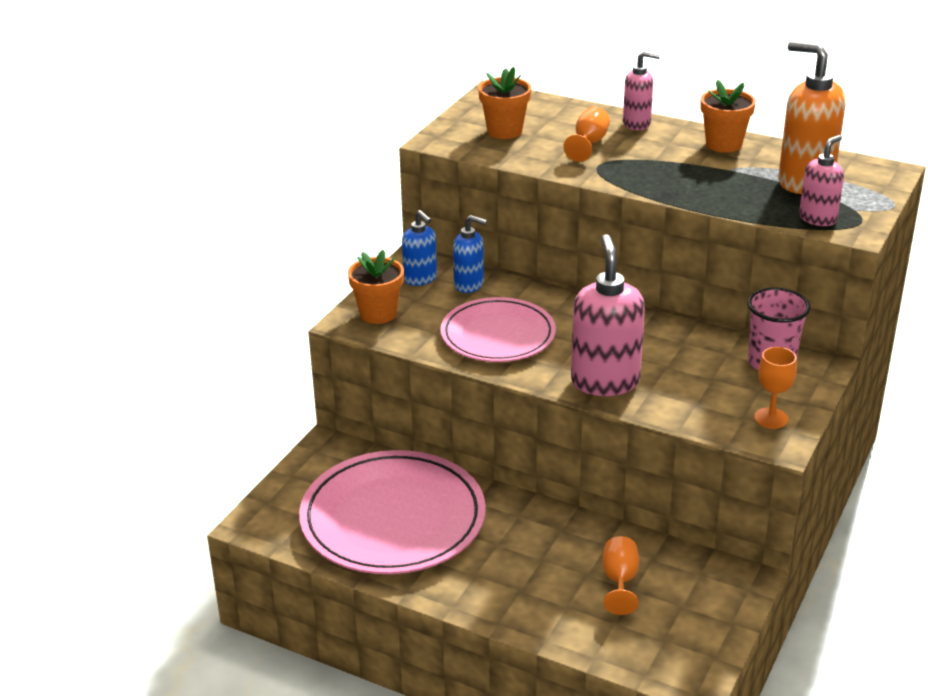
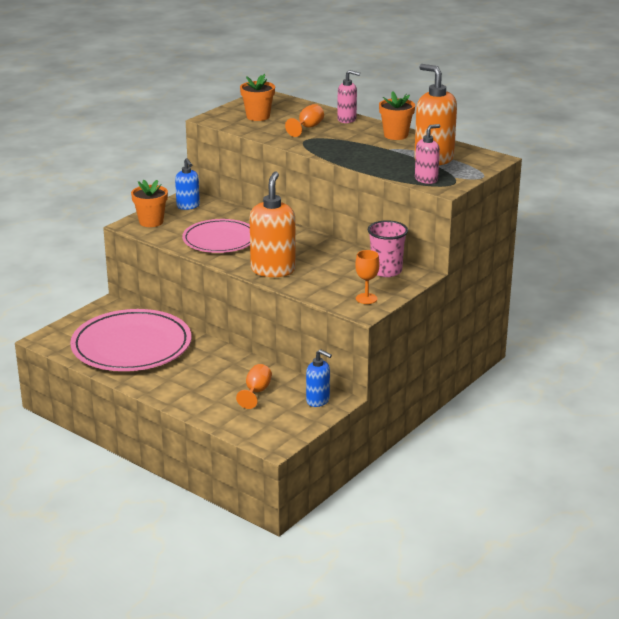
camera: 10 degrees right, 5 degrees down
(469, 285) = (217, 212): blue soap dispenser -> blue soap dispenser (318, 401)
(605, 381) = (273, 270): pink soap dispenser -> orange soap dispenser

